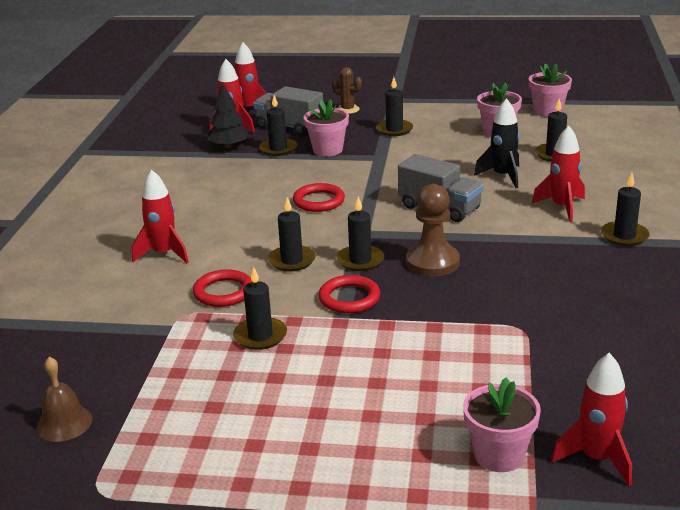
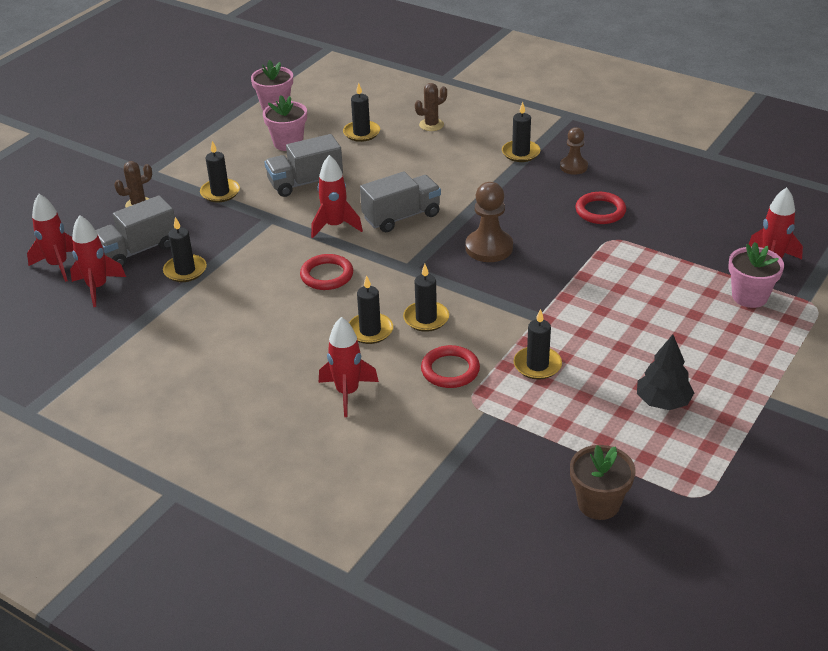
camera: 65 degrees left, 10 degrees up
(64, 423) = (598, 503): brown bell -> brown flower pot
(229, 146) = (142, 300): black tree -> black tree (663, 401)
(327, 150) = (222, 242): pink flower pot -> none
(349, 298) = (512, 304): red ring -> red ring (600, 211)
(360, 260) = (456, 282): black candle -> black candle (370, 331)
(446, 155) = (305, 182): none -> grey truck
(502, 176) = (375, 169): black rocket -> none
(562, 207) = (454, 162): red rocket -> red rocket (335, 226)
(613, 180) = (431, 125): none -> brown cactus
(637, 272) = (573, 167): none -> brown pawn

